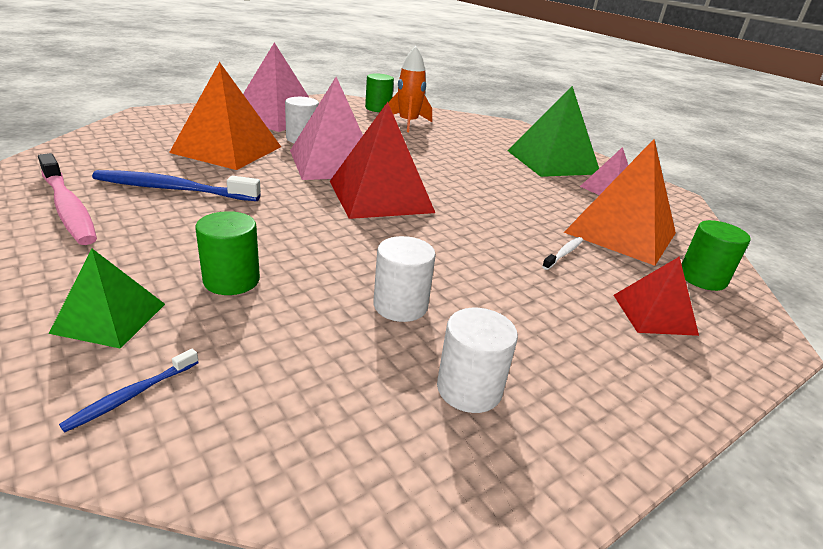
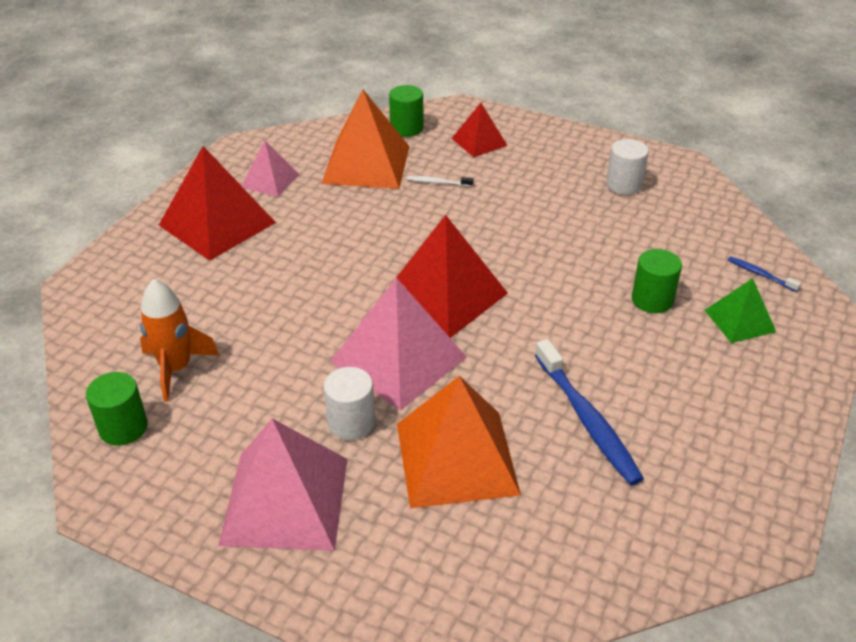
camera: 115 degrees left, 10 degrees up
(68, 208) = (692, 451): pink toothbrush -> none
(131, 395) = (760, 274): blue toothbrush -> blue toothbrush turned 150 degrees counterclockwise
(400, 306) = (588, 226): white cylinder -> none
(552, 162) = (217, 223): green pyramid -> red pyramid

